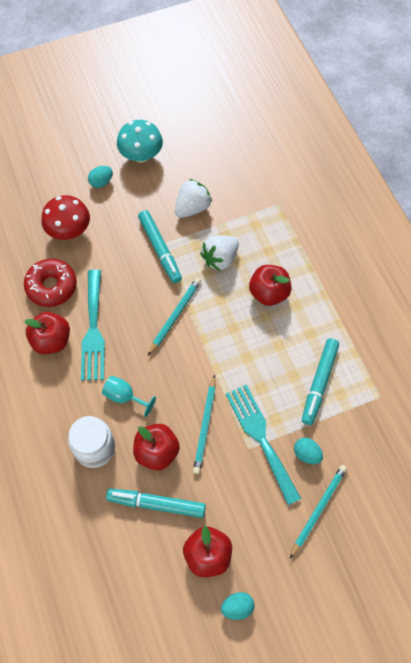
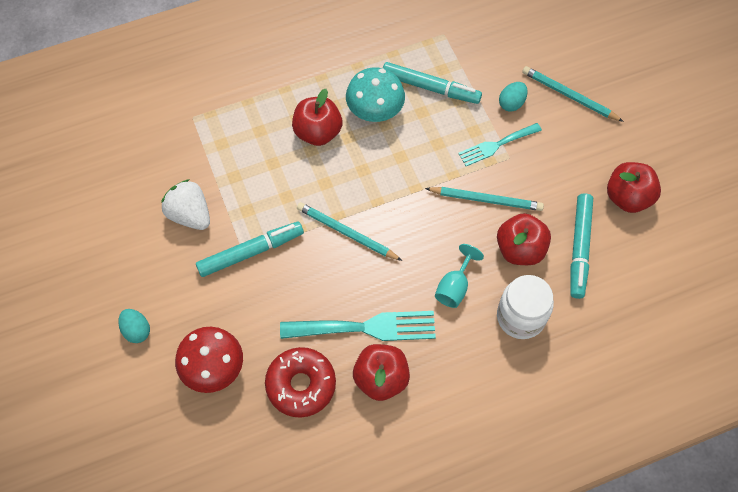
camera: 90 degrees left, 0 degrees up
(141, 155) = (97, 280): turquoise mushroom -> turquoise mushroom (375, 111)
(220, 259) = (268, 183): white strawberry -> none
(237, 607) = (675, 170): turquoise egg -> none
(260, 438) = (496, 145): turquoise fork -> turquoise fork, size x0.62

